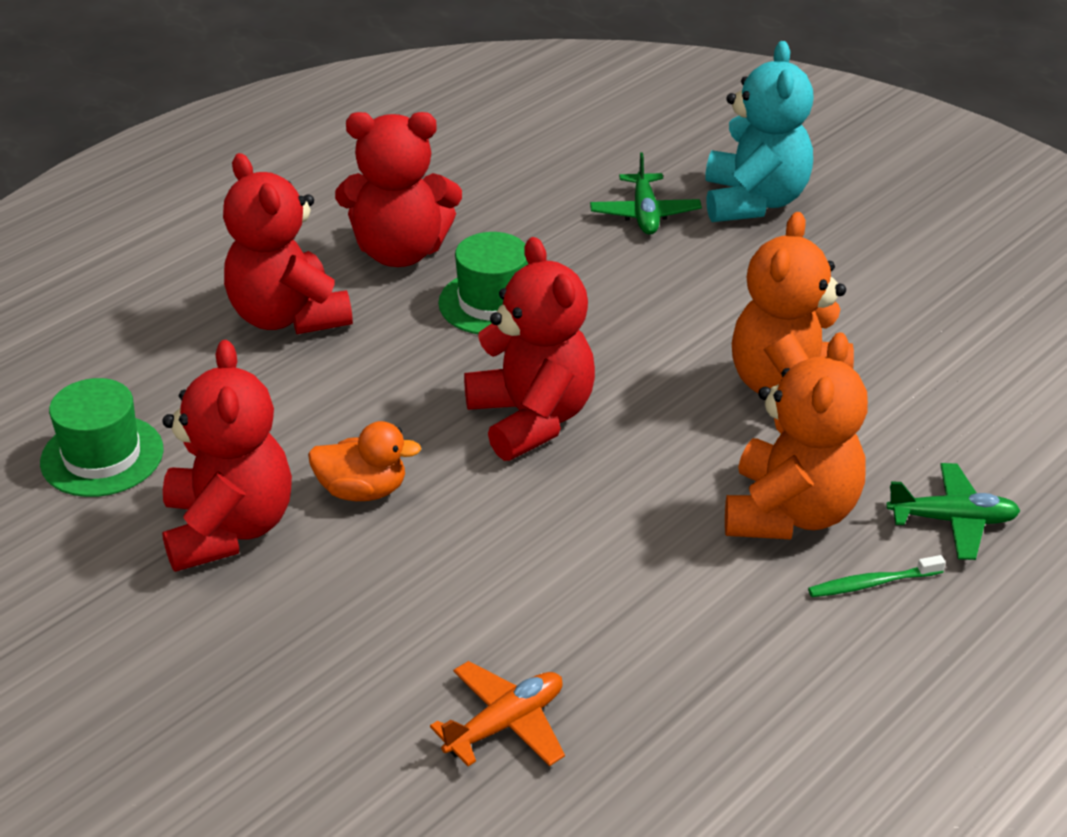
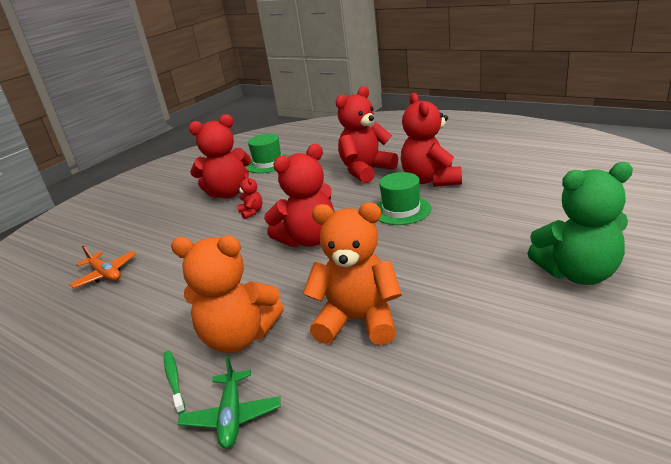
camera: 85 degrees right, 10 degrees down
(362, 490) = (251, 212): orange duck -> red teddy bear
(645, 214) = (523, 236): green plane -> none
(754, 201) = (578, 273): turquoise teddy bear -> green teddy bear

